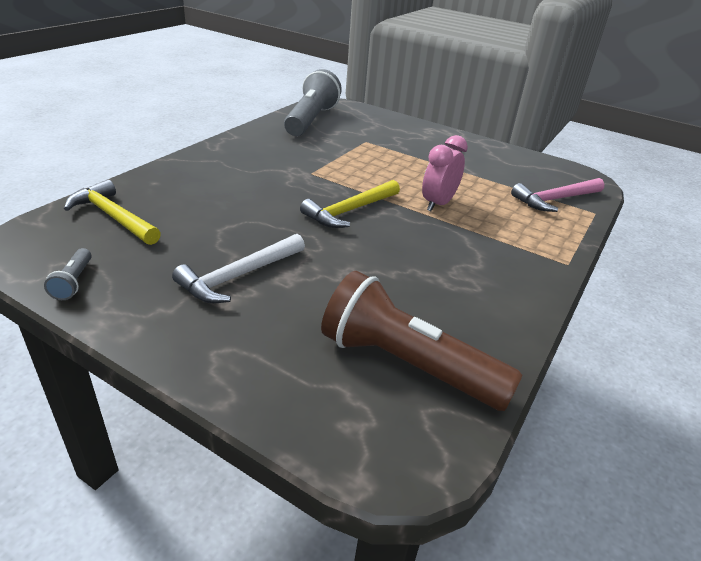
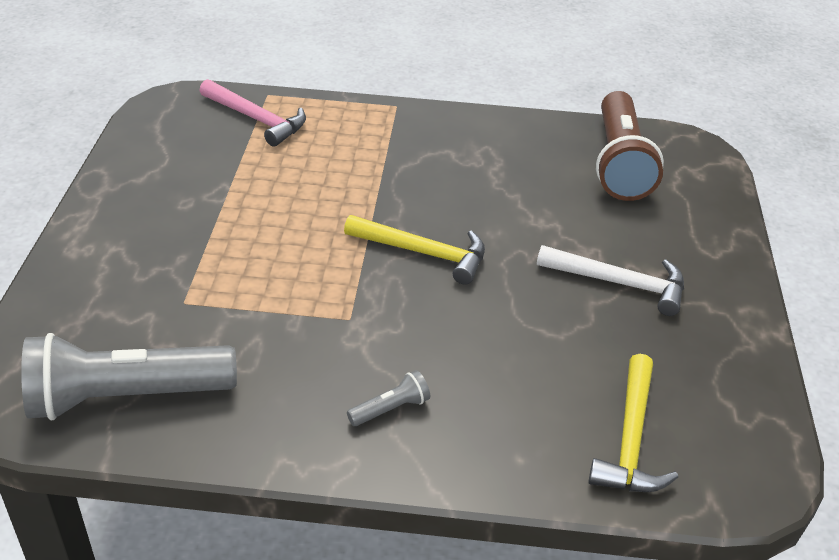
camera: 115 degrees left, 5 degrees up
(73, 282) = (749, 387): grey flashlight -> grey flashlight (391, 409)
(438, 204) = (343, 195): pink clock -> none

